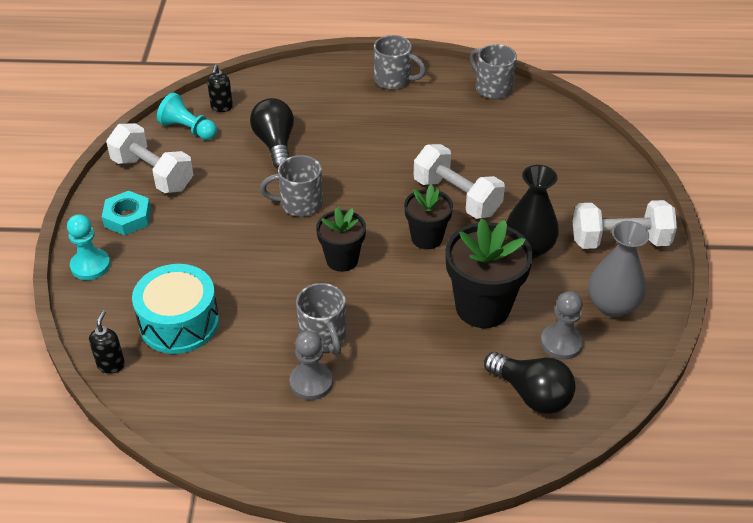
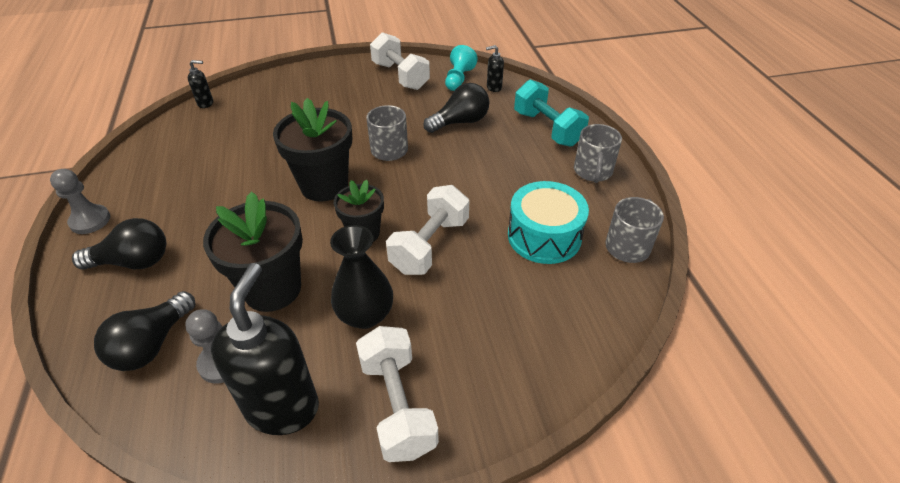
camera: 75 degrees right, 0 degrees up
(90, 266) = (299, 74): turquoise pawn -> none
(127, 217) = (350, 77): turquoise nut -> none
(153, 174) = (400, 76): white dumbbell -> white dumbbell turned 60 degrees counterclockwise
(179, 322) = (246, 121): turquoise drum -> turquoise drum (544, 236)
(311, 382) = (181, 195): grey pawn -> grey pawn (90, 221)
(316, 89) = (547, 128): none -> turquoise dumbbell
(323, 337) = (231, 192): grey mug -> none
(342, 260) = (324, 185): black flower pot -> black flower pot, size x1.64
(413, 419) = (133, 262): none -> black light bulb
(612, 305) = (283, 407): grey vase -> black soap dispenser

